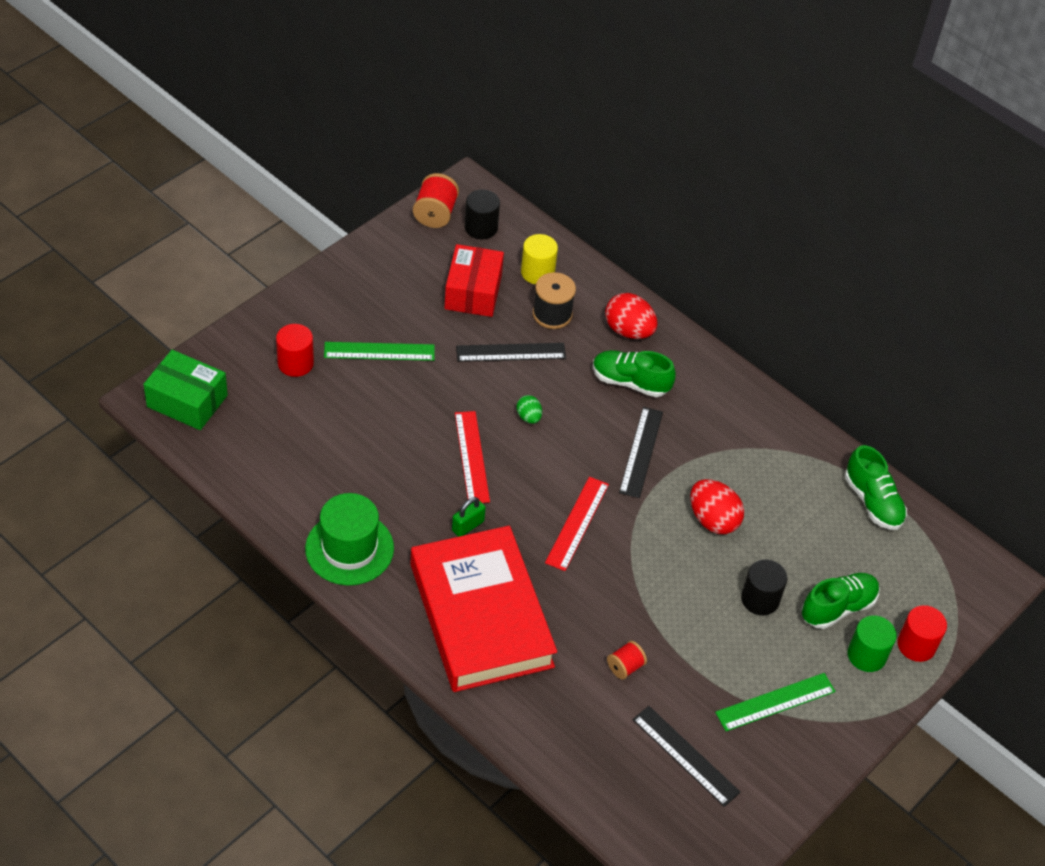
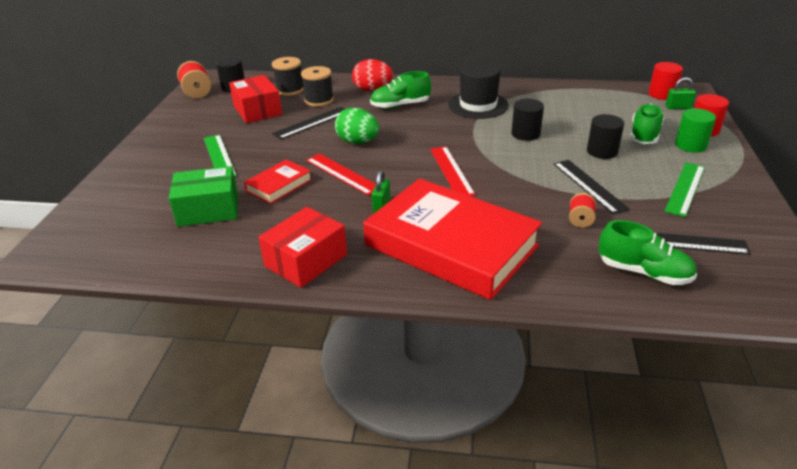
camera: 30 degrees left, 15 degrees down
(187, 401) = (77, 243): green box -> green box (208, 209)
(295, 363) = (158, 186): red cylinder -> red cylinder (662, 94)
(349, 548) = (306, 260): green hat -> red box
(379, 351) = (219, 156): green ruler -> green ruler turned 75 degrees counterclockwise
(401, 434) = (279, 185): none -> red book
(528, 417) = (358, 142): green egg -> green egg, size x1.82
(537, 272) = (290, 90): yellow cylinder -> black spool
(641, 452) = (445, 127): black ruler -> black ruler (589, 186)
(713, 520) = (525, 134): red egg -> black cylinder
(716, 438) = (478, 105): none -> black hat
(873, 502) = (591, 93): green shoe -> green shoe (644, 272)
(940, 593) = (678, 107): none -> green padlock

